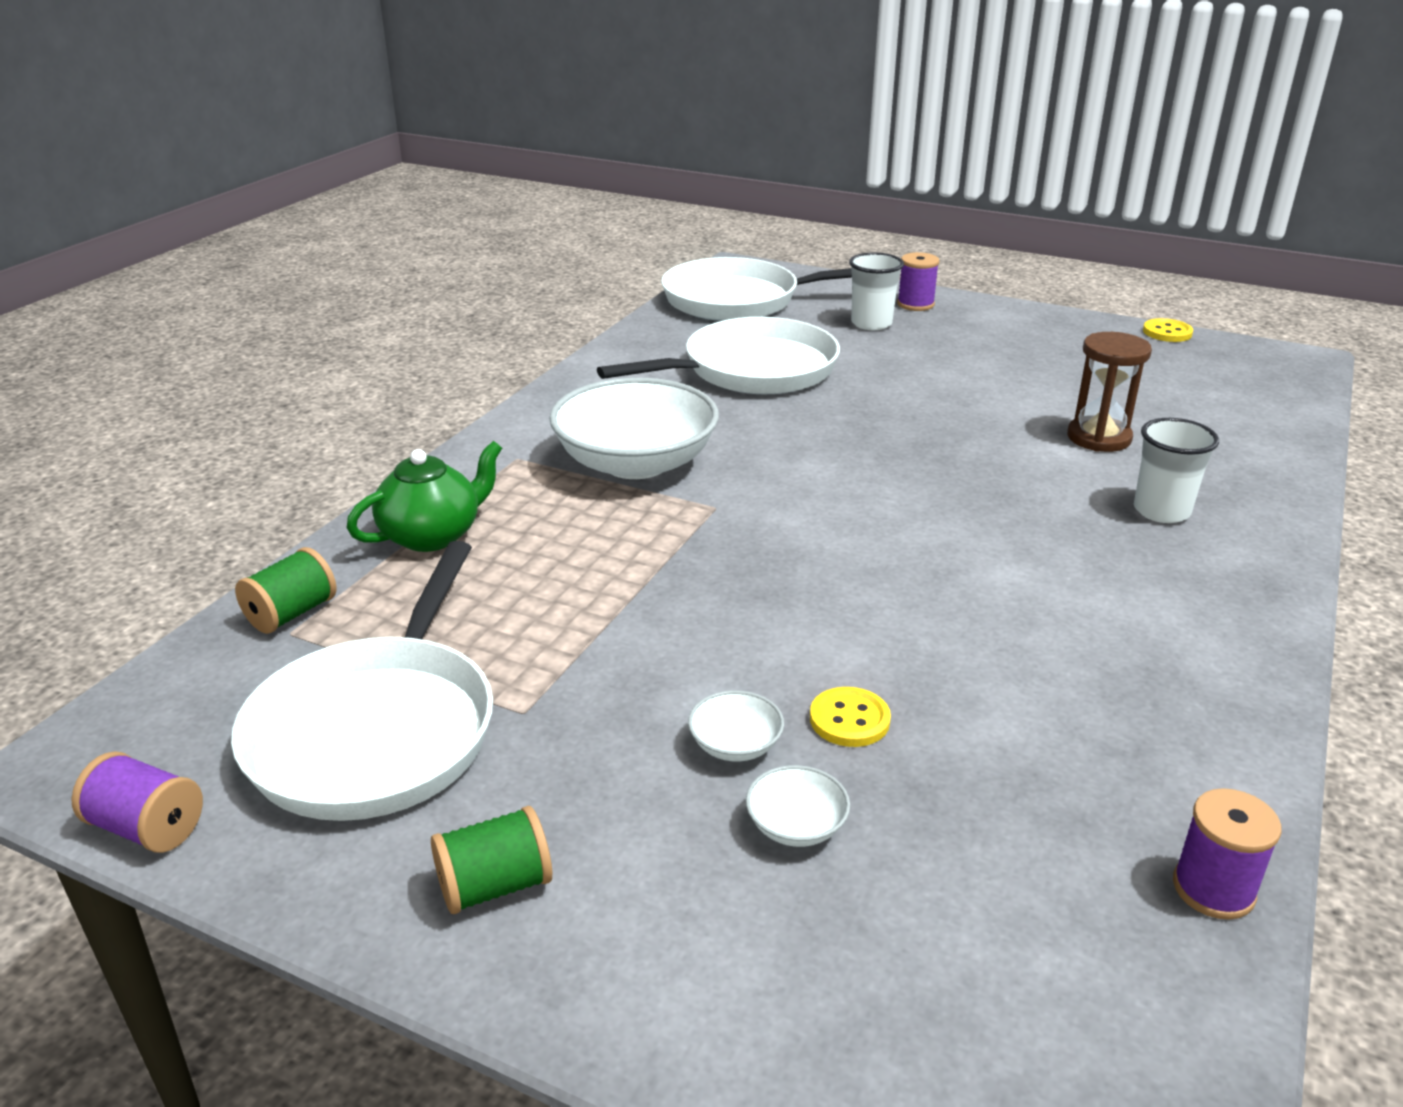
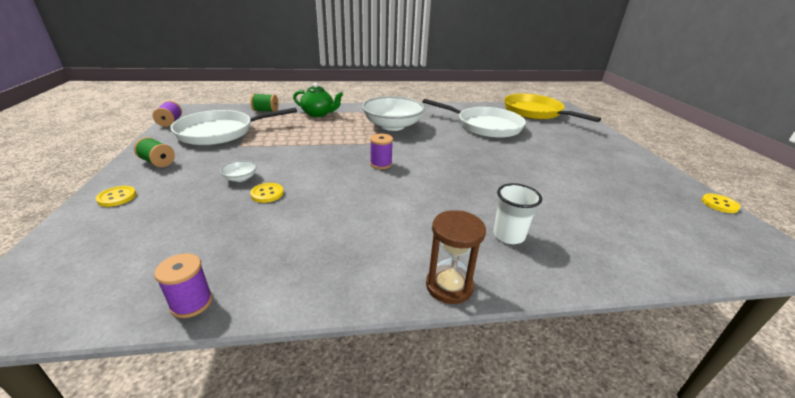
camera: 55 degrees right, 0 degrees up
(679, 987) = (117, 197): none -> yellow button
(739, 300) = (535, 112): white pan -> yellow pan
(796, 826) = (201, 198): white bowl -> none
(871, 323) = (565, 136): white cup -> none
(915, 304) = (602, 140): purple spool -> purple spool (381, 164)
(1099, 438) = (556, 205): brown hourglass -> brown hourglass (449, 286)

